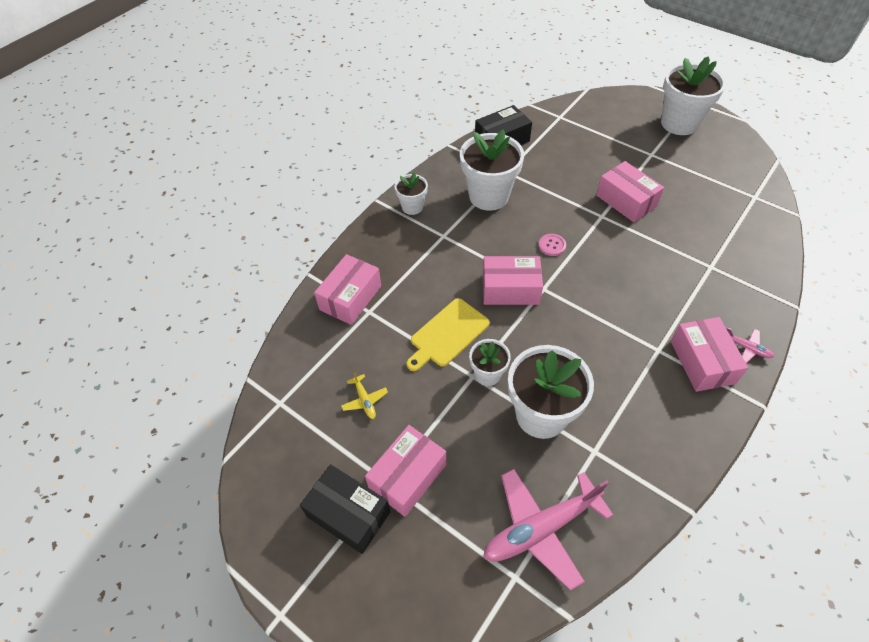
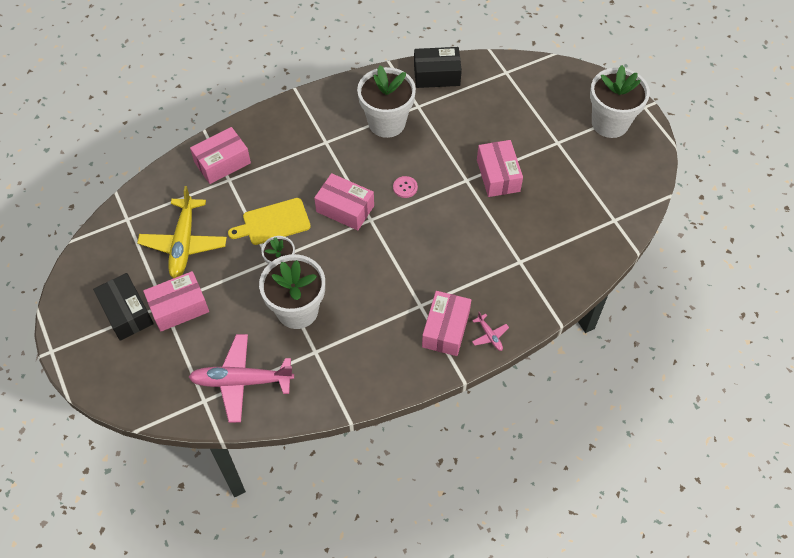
camera: 25 degrees right, 5 degrees up
(365, 400) = (184, 243): yellow plane -> yellow plane, size x2.28
(412, 207) = (318, 106): white flower pot -> none

